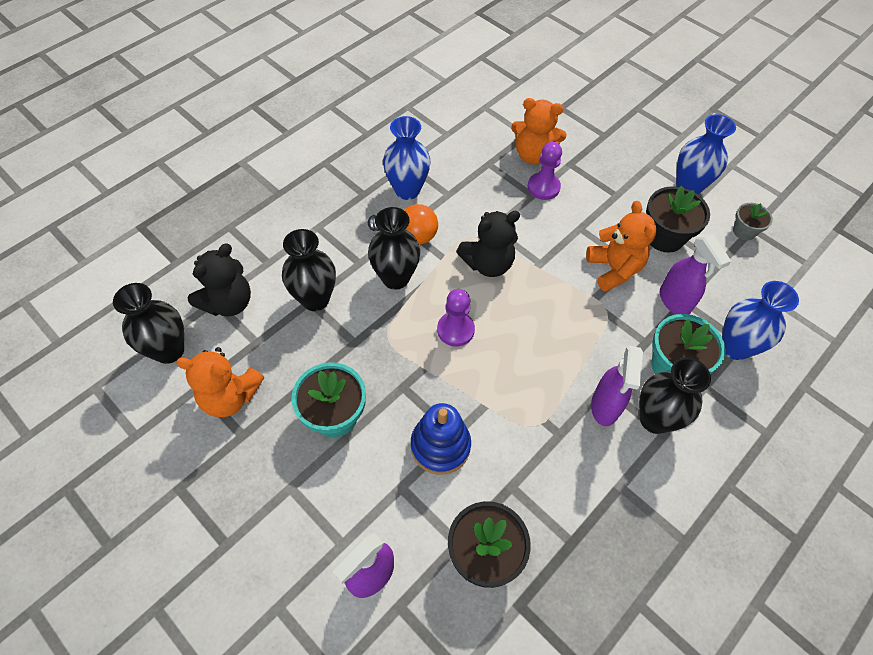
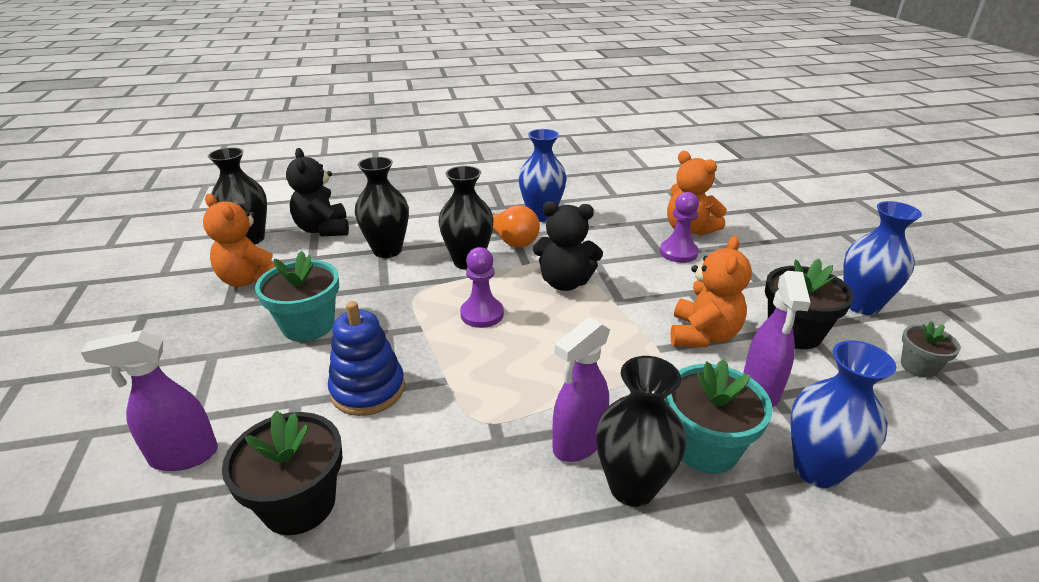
camera: 35 degrees right, 25 degrees down
(228, 303) = (323, 229): black teddy bear -> black teddy bear turned 90 degrees clockwise

